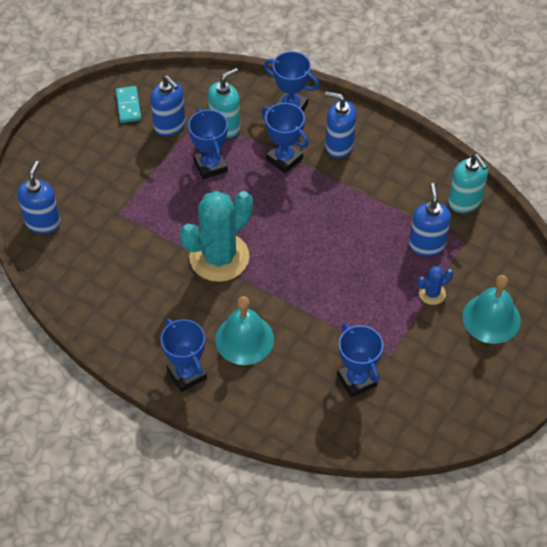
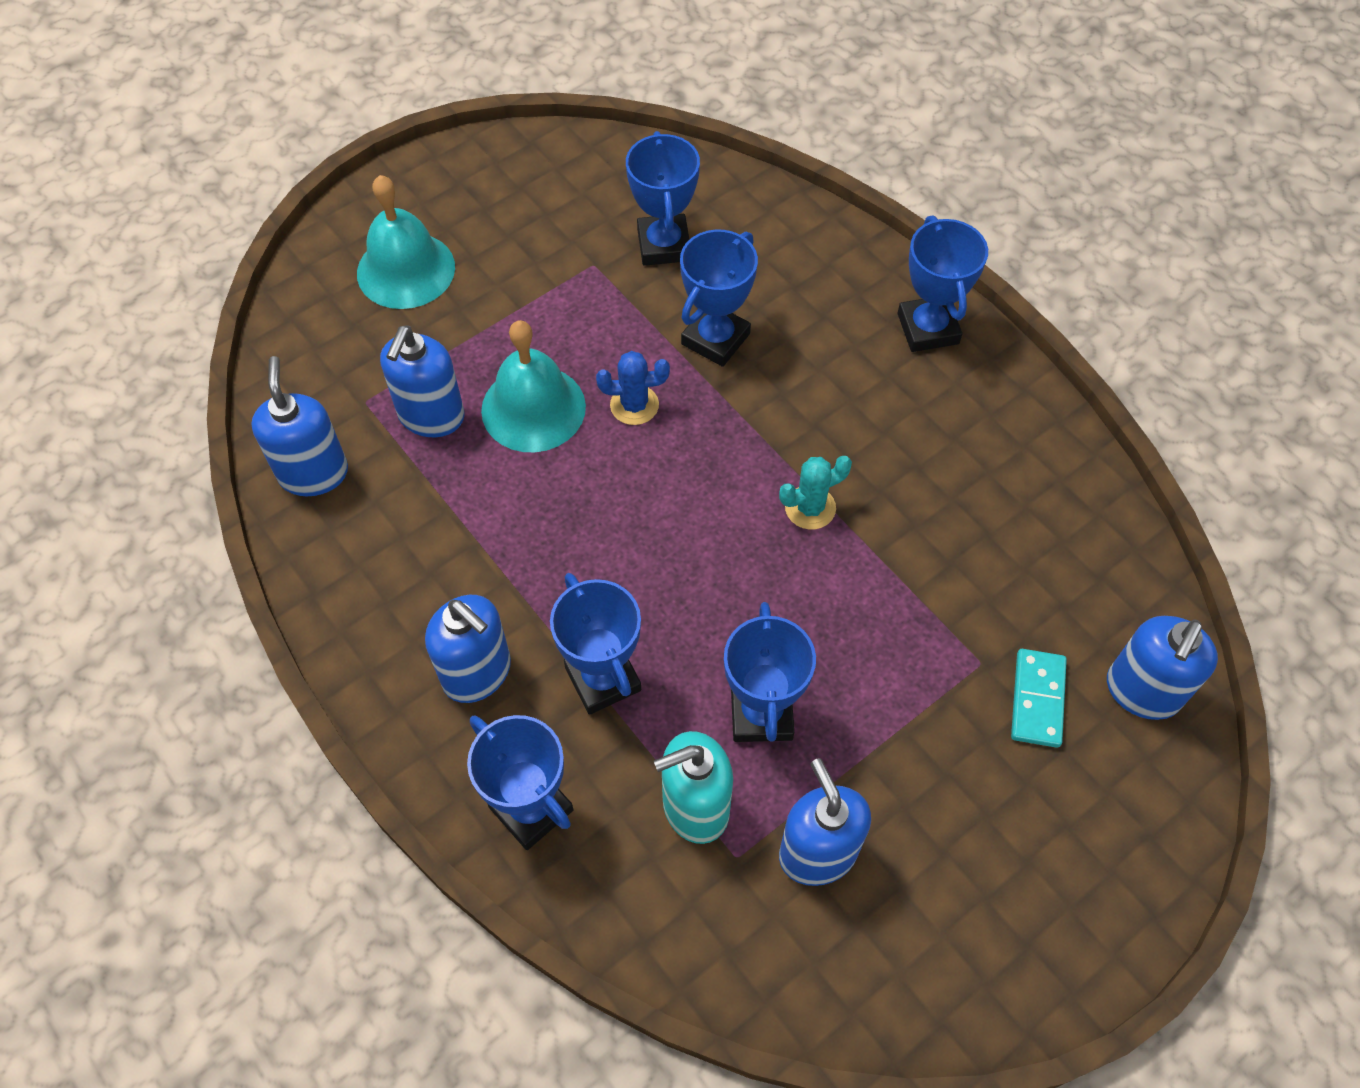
camera: 160 degrees left, 5 degrees up
(128, 106) = (900, 947): turquoise domino -> turquoise domino (1037, 699)
(219, 257) = (810, 508): turquoise cactus -> turquoise cactus, size x0.44
(244, 339) = (815, 354): turquoise bell -> turquoise bell (533, 408)
(302, 331) = (715, 339): none -> blue trophy
(432, 293) = (474, 334): blue cactus -> blue cactus (634, 405)
(464, 202) = (313, 473): turquoise soap dispenser -> blue soap dispenser

